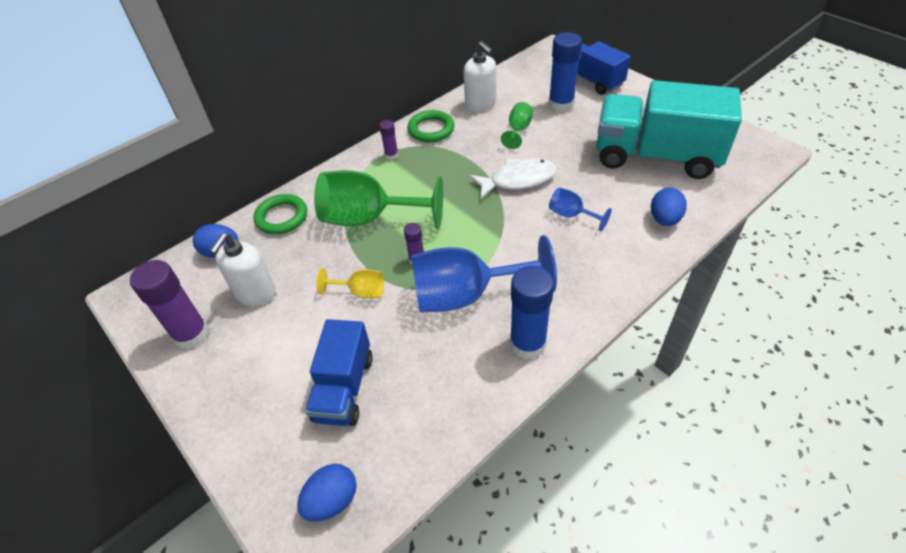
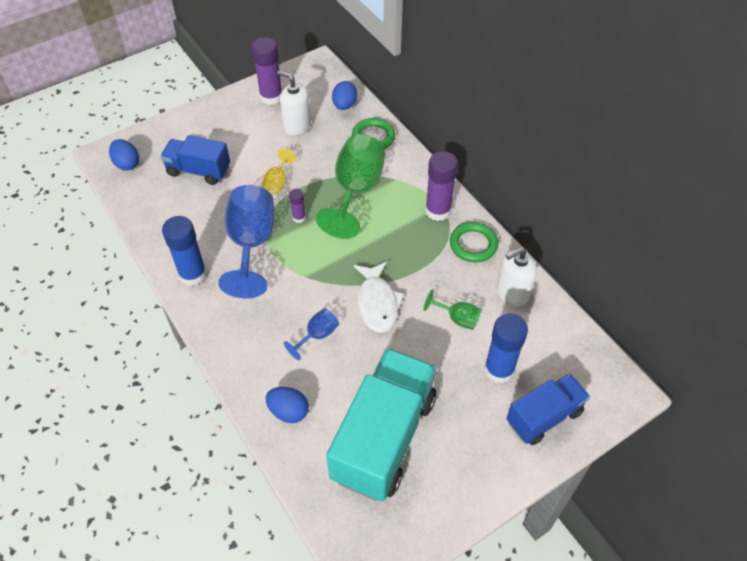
camera: 95 degrees right, 5 degrees up
(391, 155) = (438, 211): purple glue stick -> purple glue stick, size x1.96

